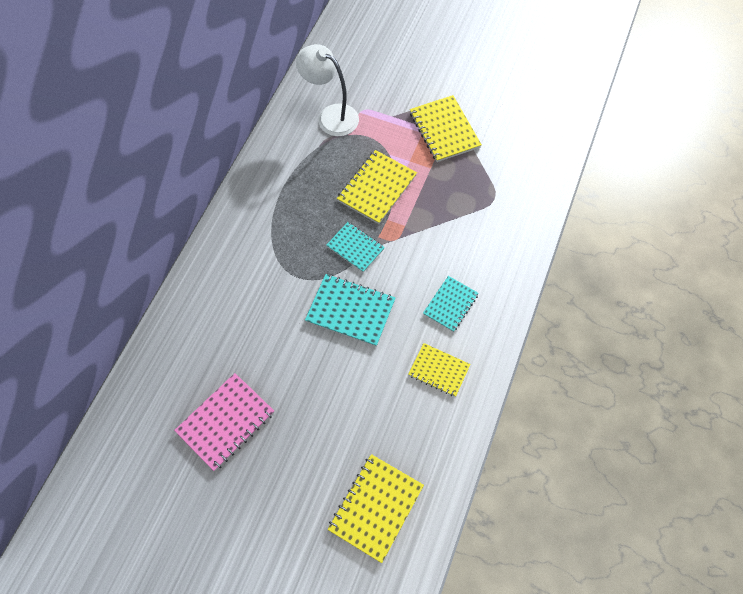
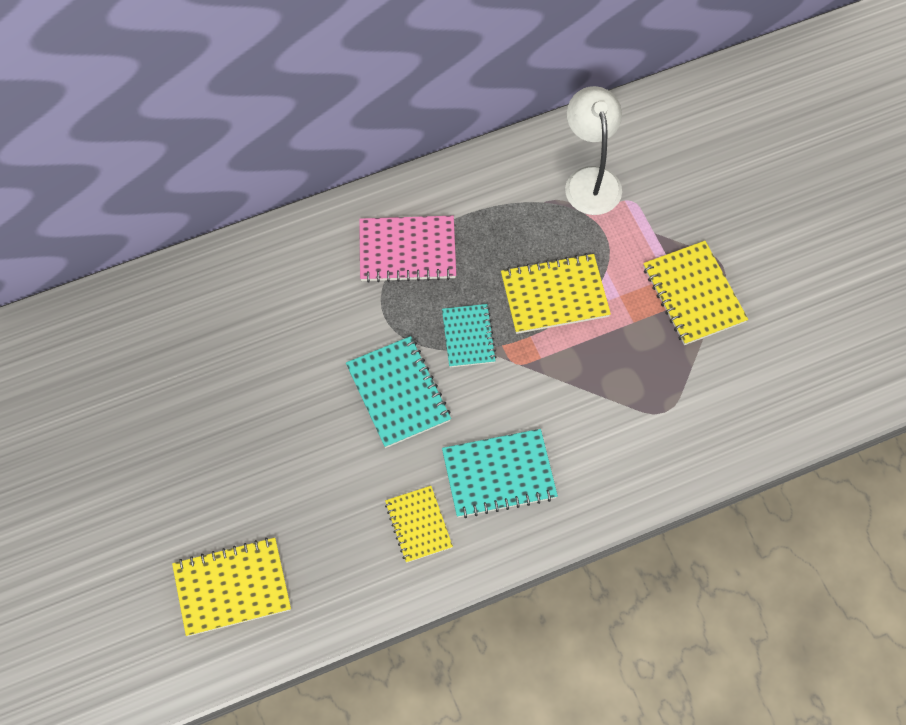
camera: 45 degrees right, 0 degrees up
(226, 422) = (186, 392): pink notebook -> pink notebook (407, 250)
(444, 130) = (693, 294): yellow notebook -> yellow notebook turned 45 degrees counterclockwise
(450, 304) = (499, 475): turquoise notebook -> turquoise notebook, size x1.53

